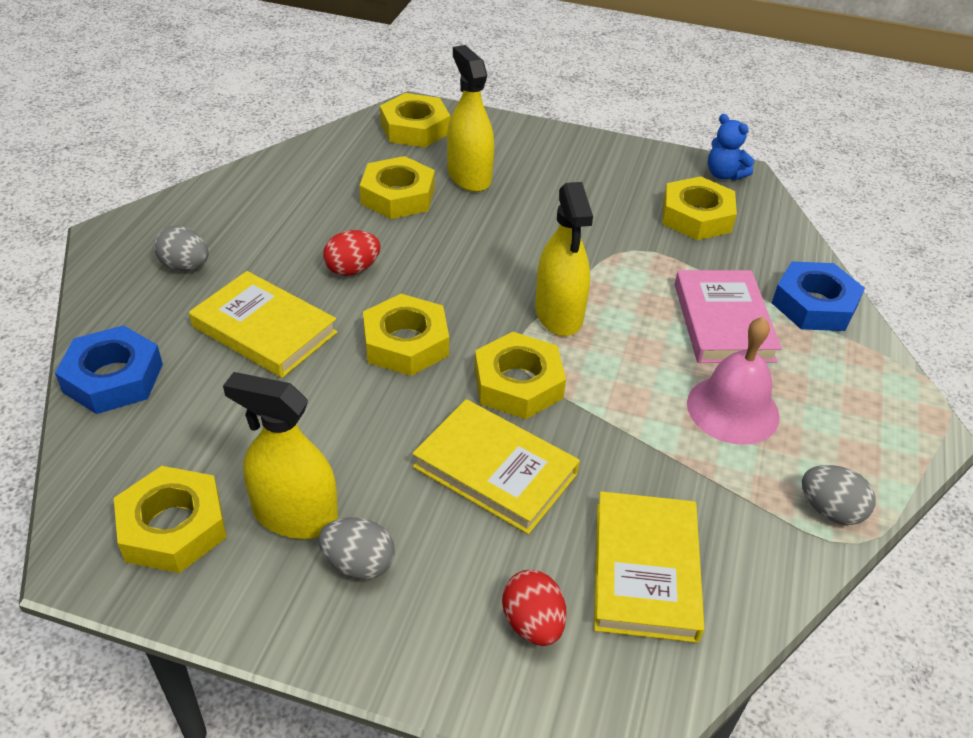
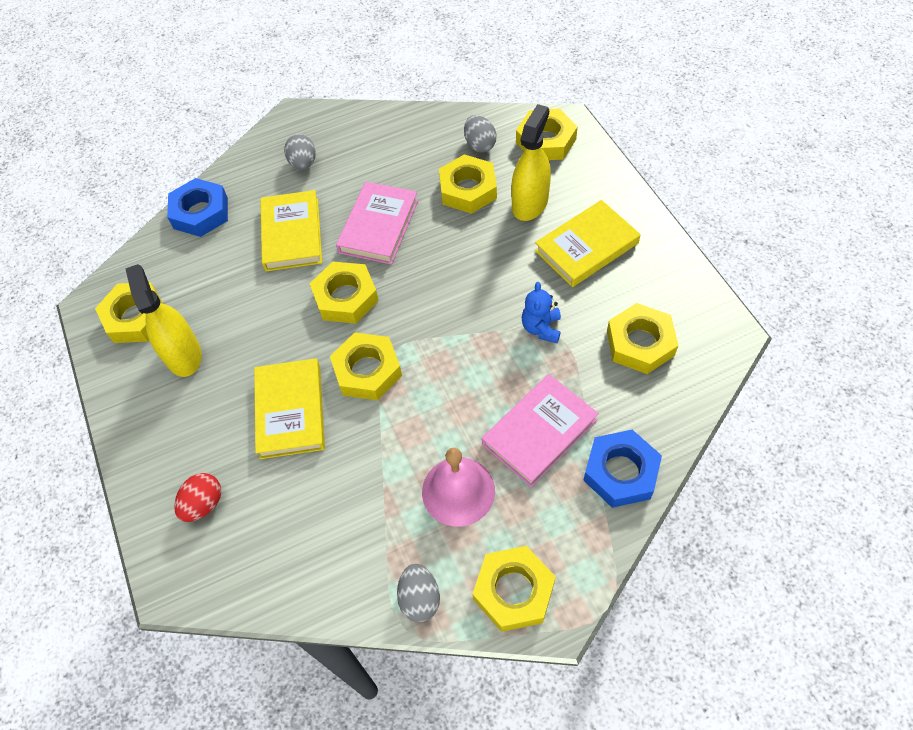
camera: 55 degrees right, 15 degrees up
(352, 269) = (379, 226): red egg -> pink book
(358, 564) = (177, 404): grey egg -> grey egg (480, 145)
(559, 314) = (448, 345): yellow spray bottle -> none
(645, 570) = (283, 530): yellow book -> yellow book (586, 247)
(724, 175) = (714, 325): blue teddy bear -> blue teddy bear (541, 328)
(878, 441) = (514, 591): none -> yellow nut

